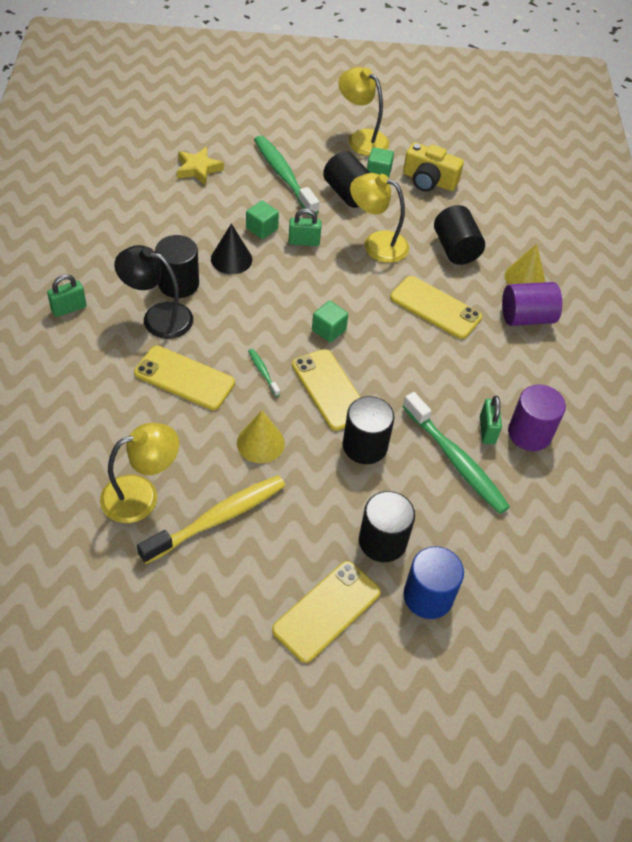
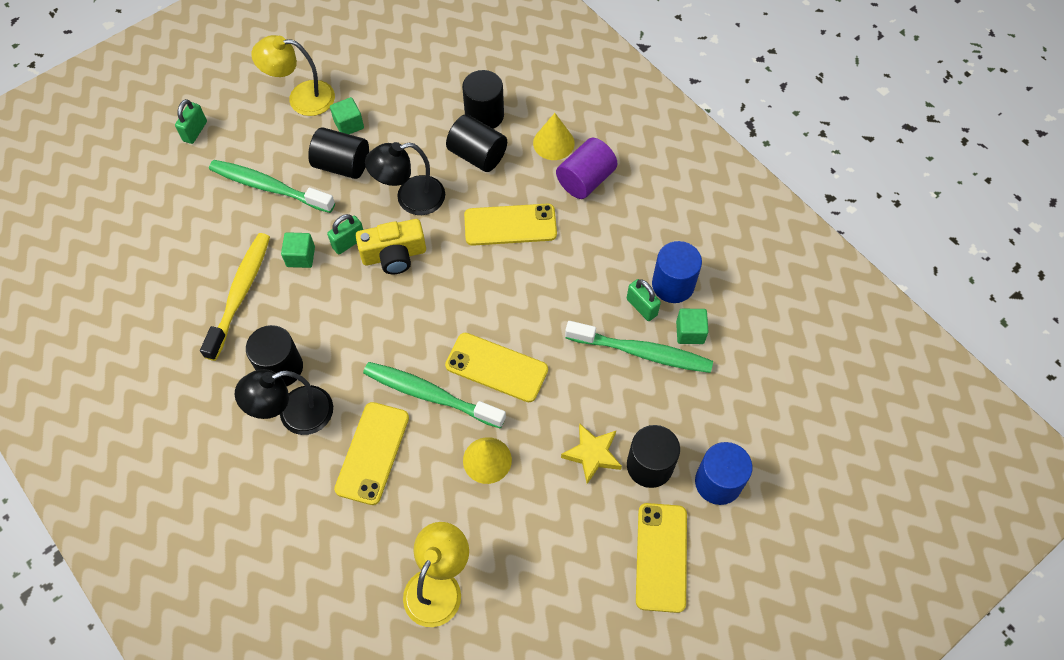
camera: 35 degrees left, 10 degrees up
(69, 308) = (208, 469): green padlock -> green padlock (195, 131)
(184, 378) = (372, 453): yellow phone -> yellow phone turned 60 degrees counterclockwise
(198, 169) = (185, 237): yellow star -> yellow star (592, 454)
(218, 518) = (515, 553): yellow toothbrush -> yellow toothbrush (240, 293)
(231, 259) = (303, 307): black cone -> none
(263, 372) = (430, 395): green toothbrush -> green toothbrush, size x2.29
(328, 330) = (446, 313): green cube -> green cube (690, 332)
(365, 446) = (566, 395): black cylinder -> black cylinder (484, 115)
(376, 244) = (410, 198): yellow lamp -> black lamp
(429, 181) = (397, 101): yellow camera -> yellow camera (394, 255)
(529, 433) = (673, 285): purple cylinder -> blue cylinder

